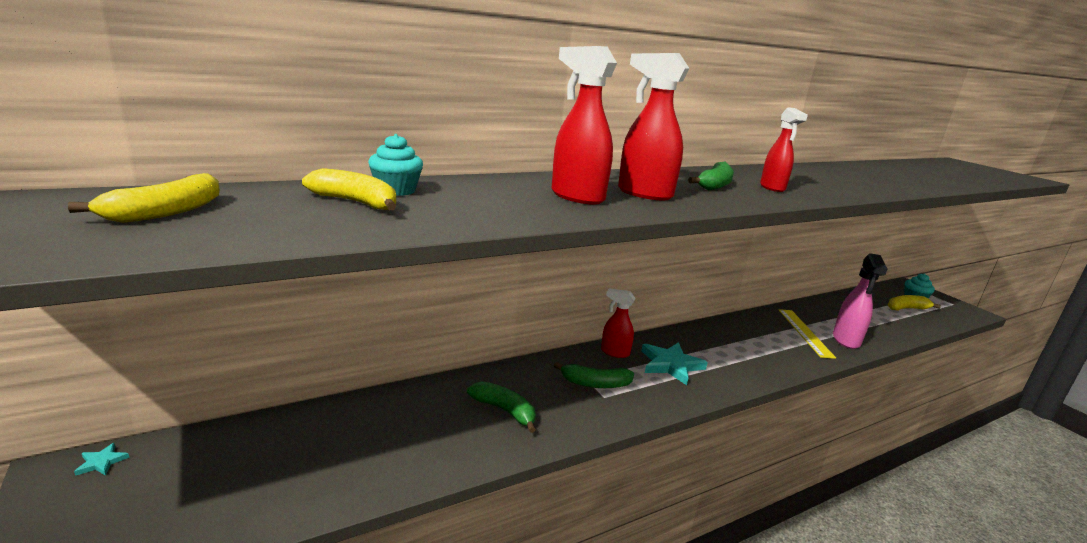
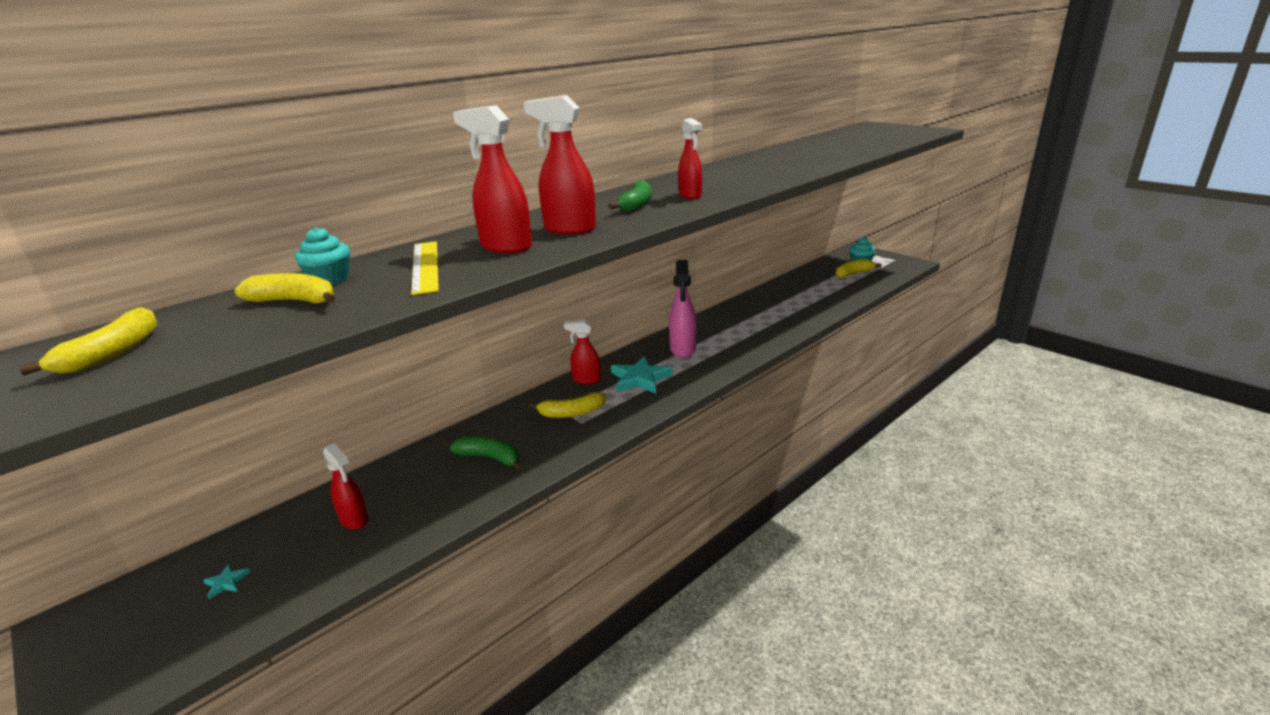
camera: 10 degrees left, 5 degrees up
(102, 462) = (107, 603): turquoise star -> turquoise star (226, 582)
(356, 441) = (354, 520): none -> red spray bottle
(595, 383) = (571, 413): green banana -> yellow banana
(805, 332) = (761, 318): yellow ruler -> yellow ruler (425, 266)
(846, 340) = (798, 317): pink spray bottle -> pink spray bottle (683, 350)

